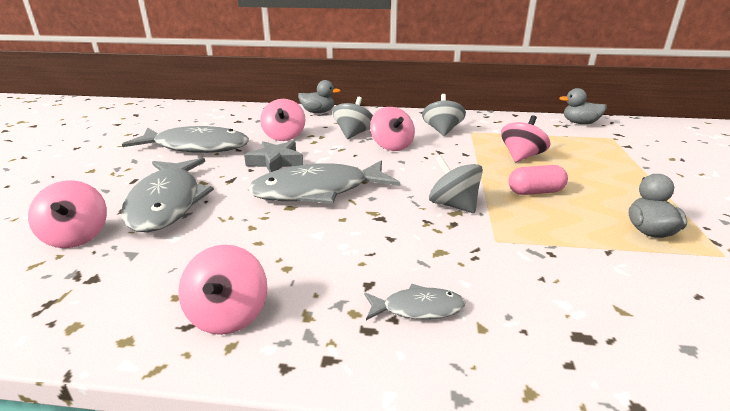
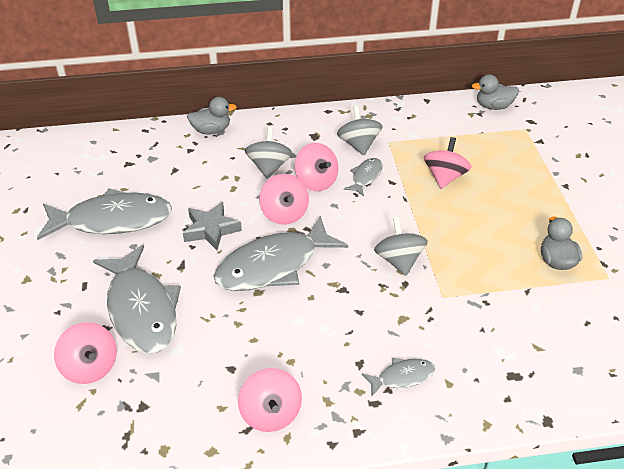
camera: 15 degrees left, 15 degrees up
(284, 136) = (197, 184): pink spinning top -> pink spinning top (284, 213)
(440, 148) = (366, 177): none -> grey fish
(453, 205) = (399, 260): grey spinning top -> grey spinning top turned 45 degrees clockwise
(535, 192) = (464, 228): pink capsule -> none

